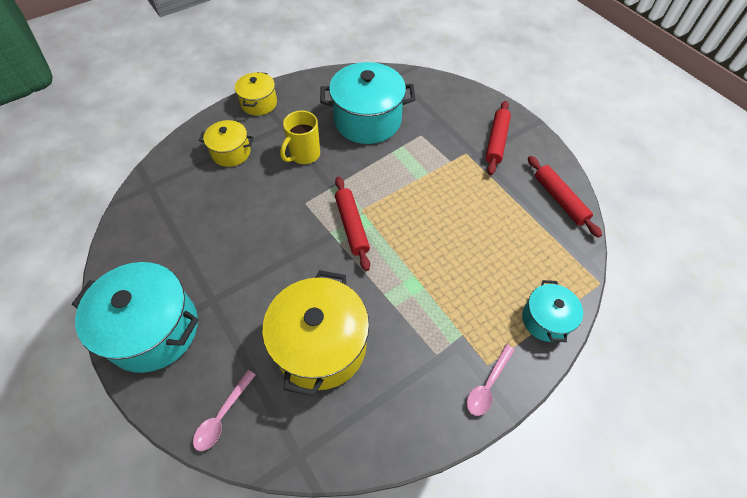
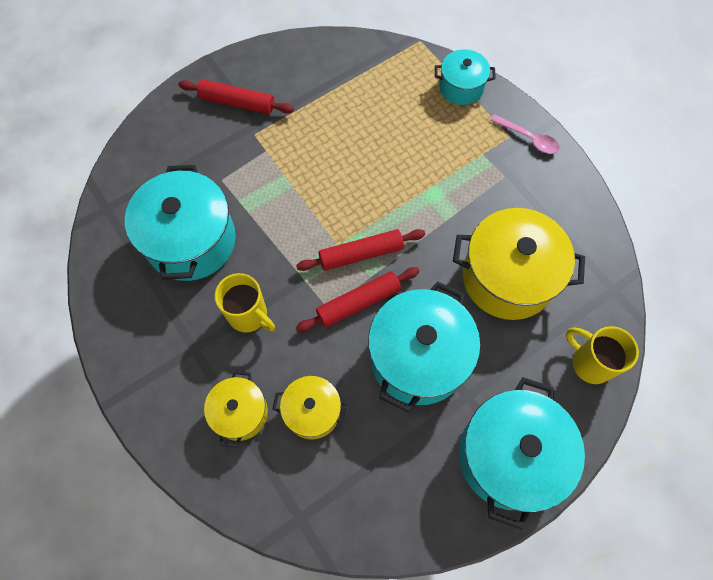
camera: 90 degrees left, 10 degrees up
(222, 416) = (590, 363): pink spoon -> yellow mug
(253, 264) = (418, 357): none -> turquoise pot
(259, 103) = (143, 388): yellow pot -> yellow pot (312, 411)
(559, 199) = (323, 56): red rolling pin -> red rolling pin (358, 302)

